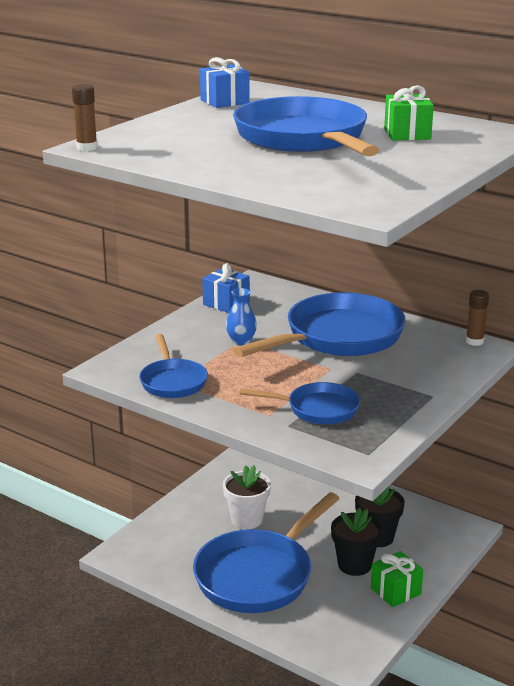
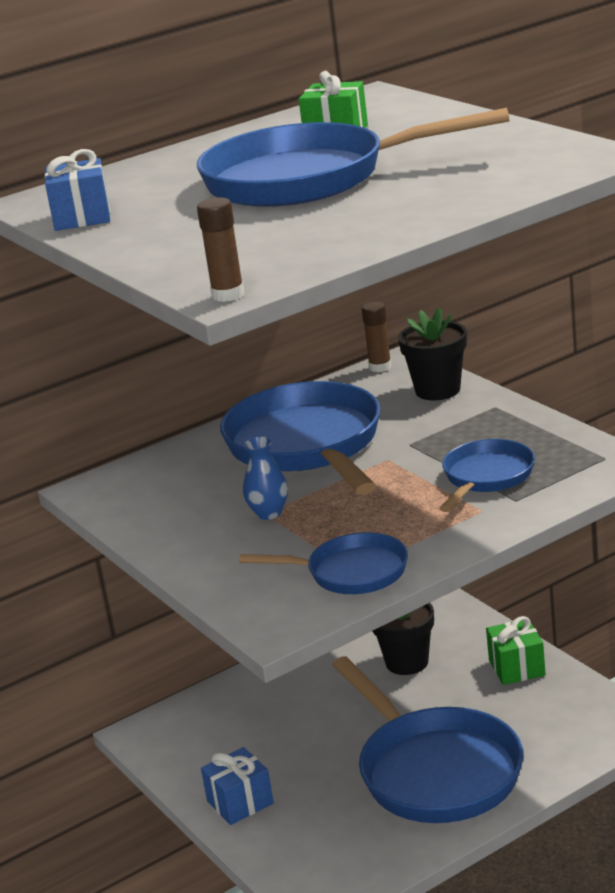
camera: 65 degrees left, 0 degrees up
(226, 303) = (140, 515): blue gift -> blue gift (240, 802)
(247, 519) = (308, 764): white flower pot -> none
(354, 565) = (453, 689): black flower pot -> black flower pot (437, 390)

